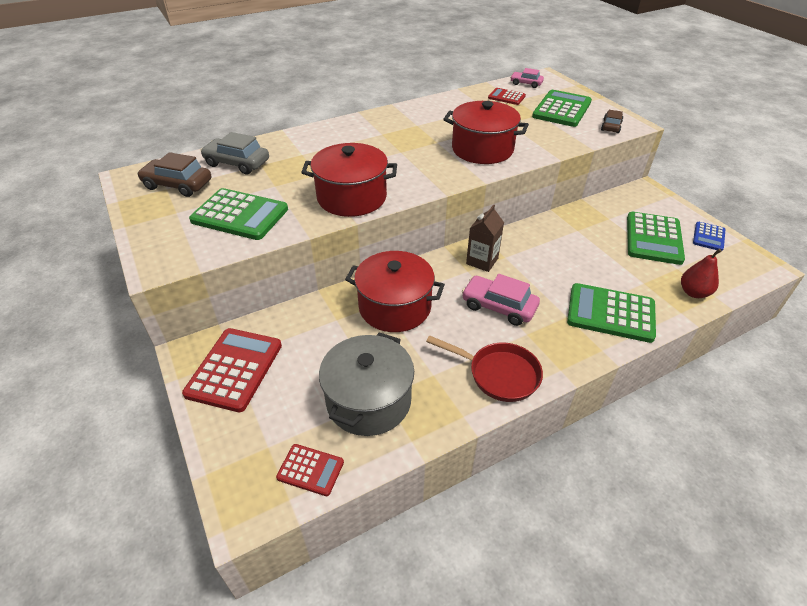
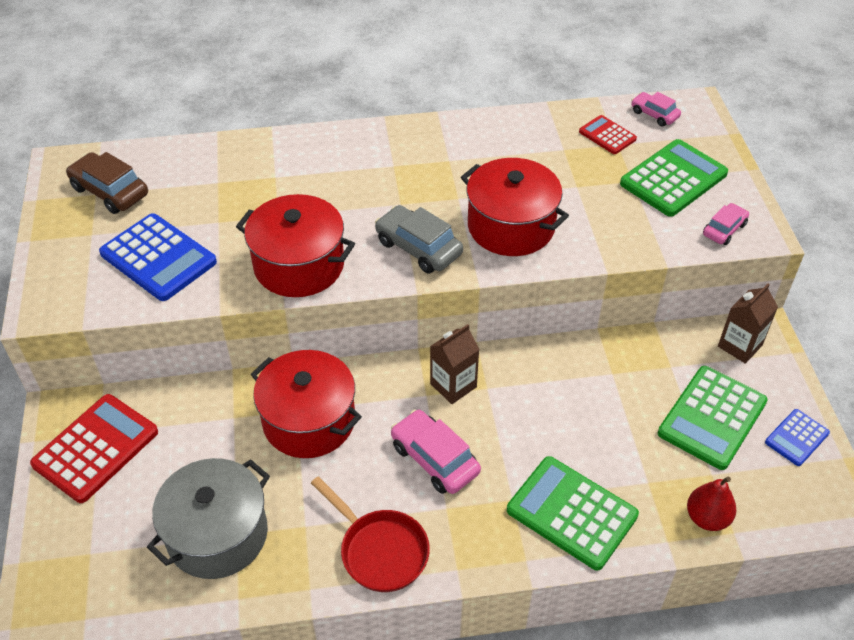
camera: 20 degrees right, 5 degrees up
(237, 163) = (191, 173): grey car -> grey car (418, 248)
(240, 215) = (158, 258): green calculator -> blue calculator
(310, 470) = (119, 594): red calculator -> none
(611, 126) = (724, 229): brown car -> pink car
(640, 199) = (739, 346): none -> brown carton

